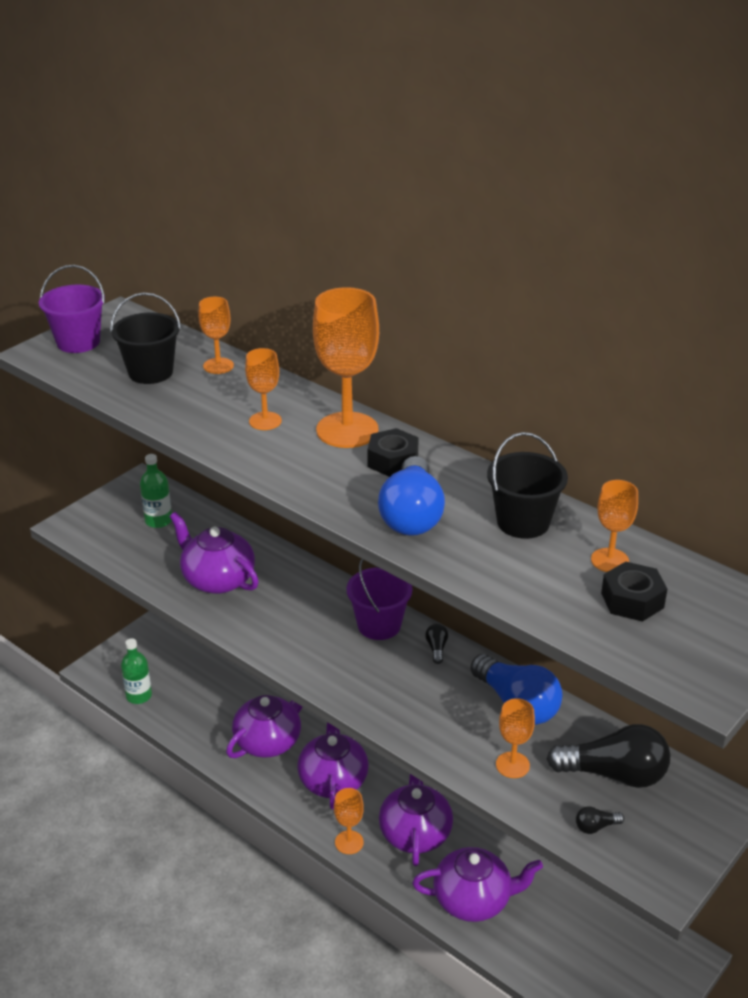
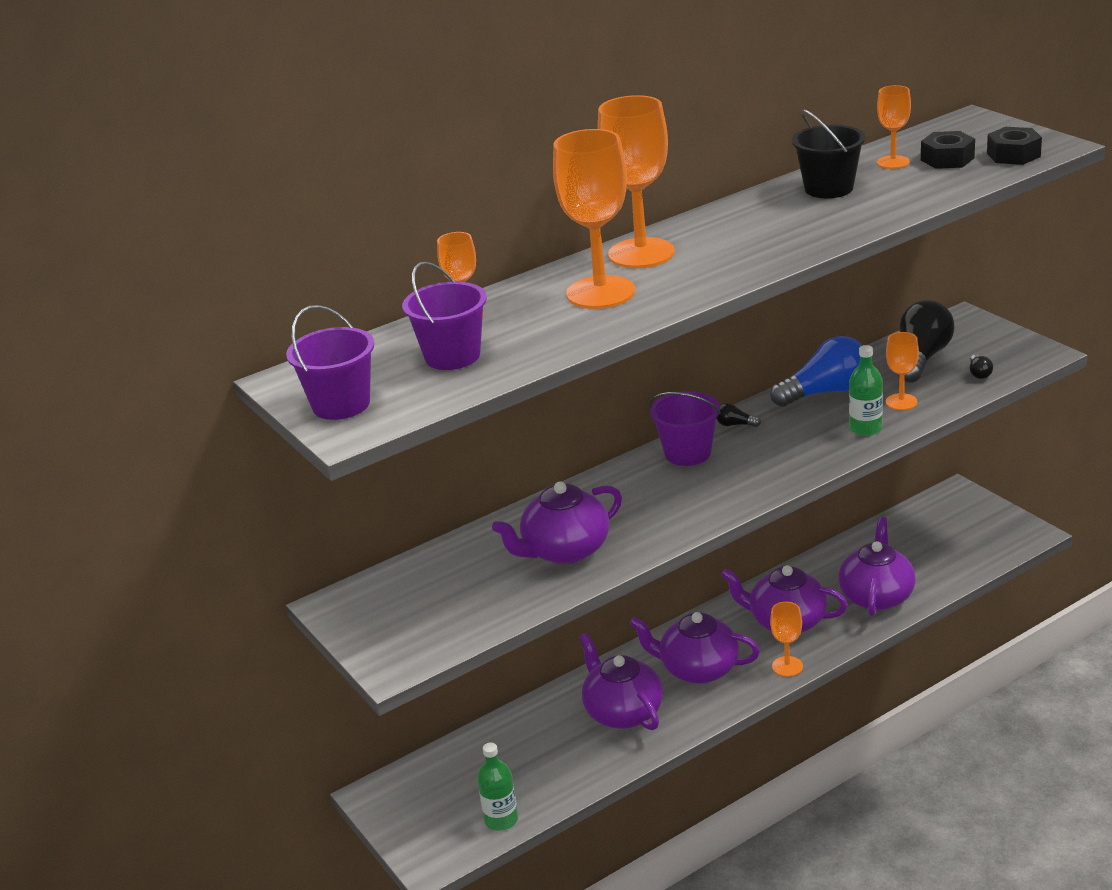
camera: 70 degrees left, 5 degrees down
(150, 372) = (452, 356): black bucket -> purple bucket
(158, 521) = (426, 591): green bottle -> green bottle (865, 428)
(265, 421) = (600, 292): orange goblet -> orange goblet, size x1.90
(392, 461) = (707, 235): black nut -> black nut (1013, 155)
(411, 515) = (802, 231): blue light bulb -> none

